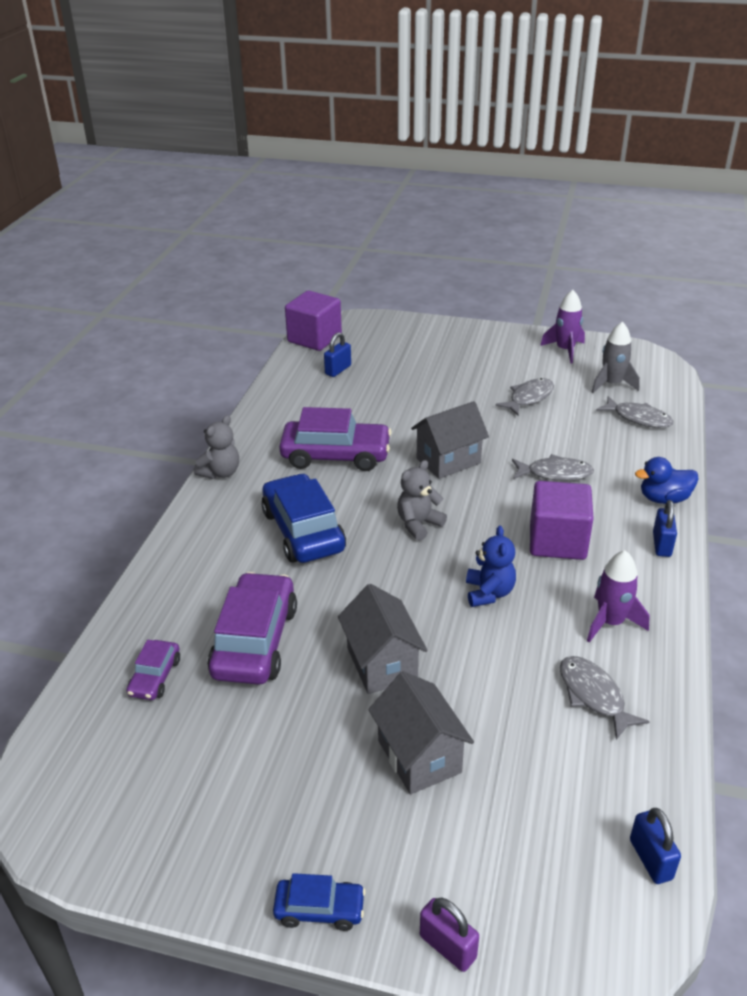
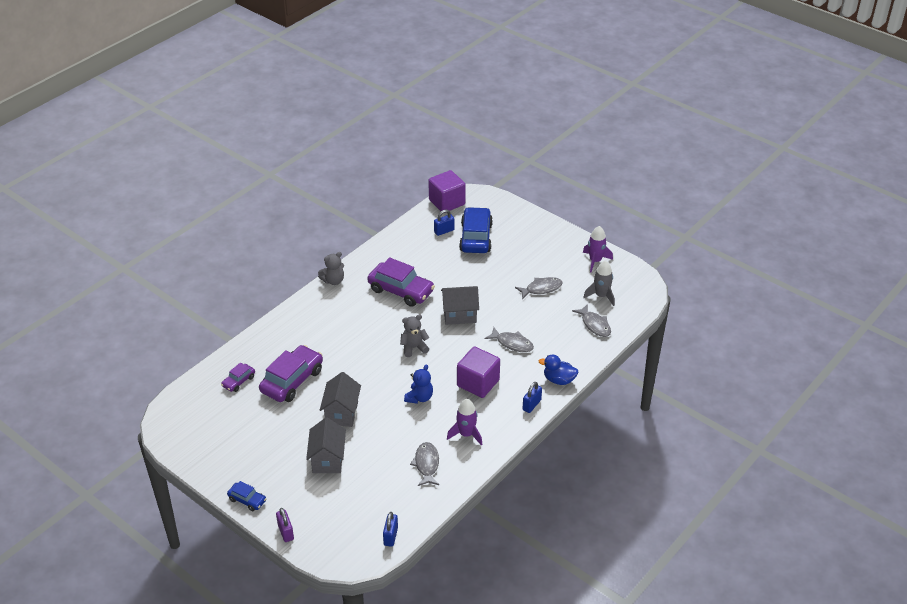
camera: 25 degrees right, 5 degrees up
(303, 531) = (352, 330): blue car -> blue car (475, 237)

